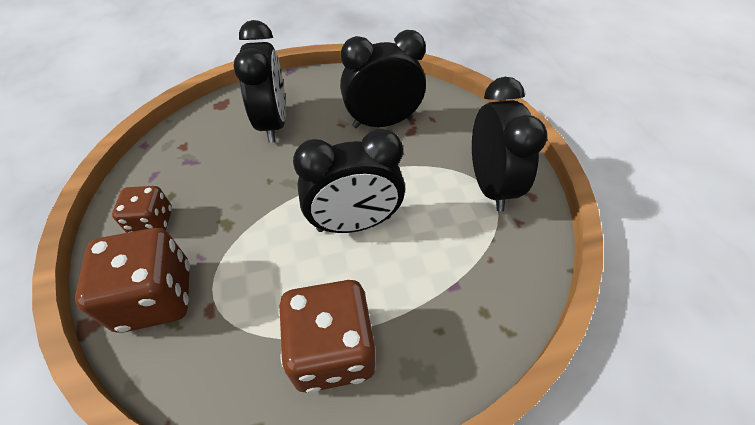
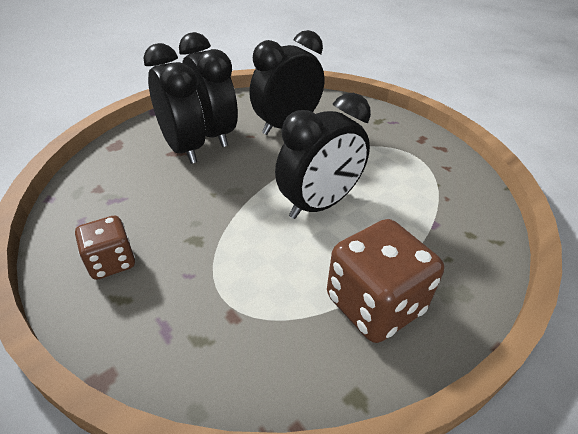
camera: 25 degrees left, 10 degrees down
(156, 297) = (166, 325): brown dice -> none
(490, 185) = (407, 149): black clock -> black clock (213, 134)

